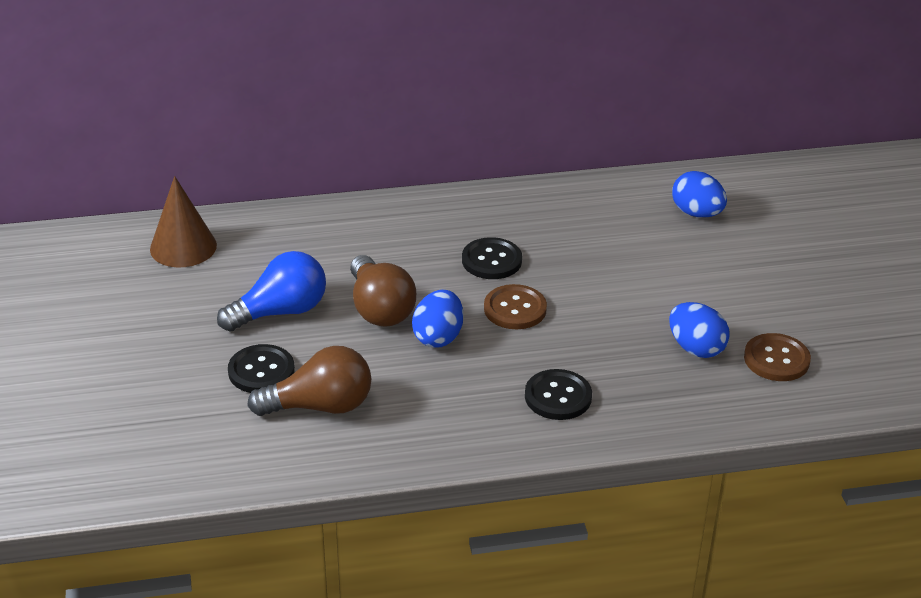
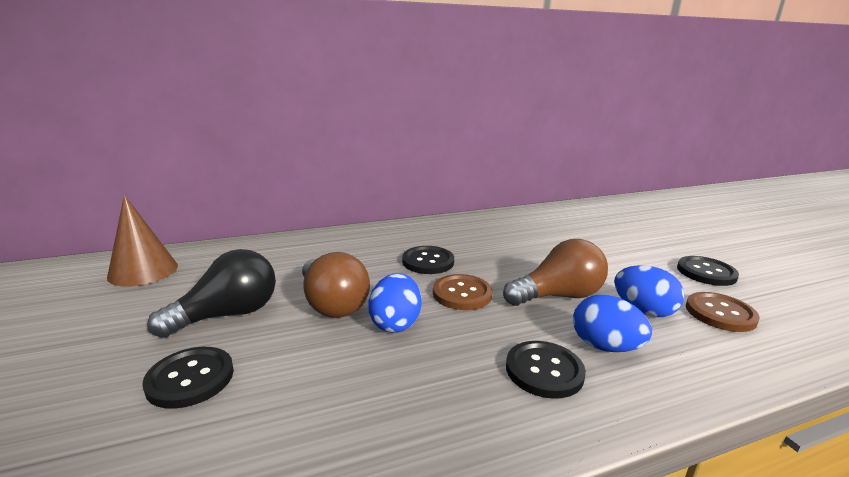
camera: 10 degrees left, 15 degrees down
(280, 312) = (228, 315): blue light bulb -> black light bulb
(320, 406) = (260, 416): brown light bulb -> brown light bulb (558, 296)
(697, 213) = (567, 226): blue egg -> blue egg (605, 347)
(814, 306) = (706, 272): none -> black button

